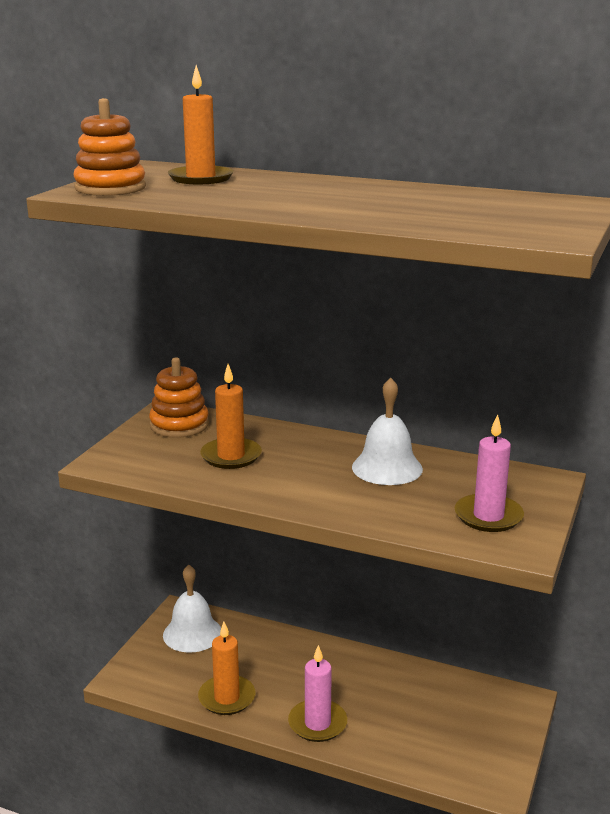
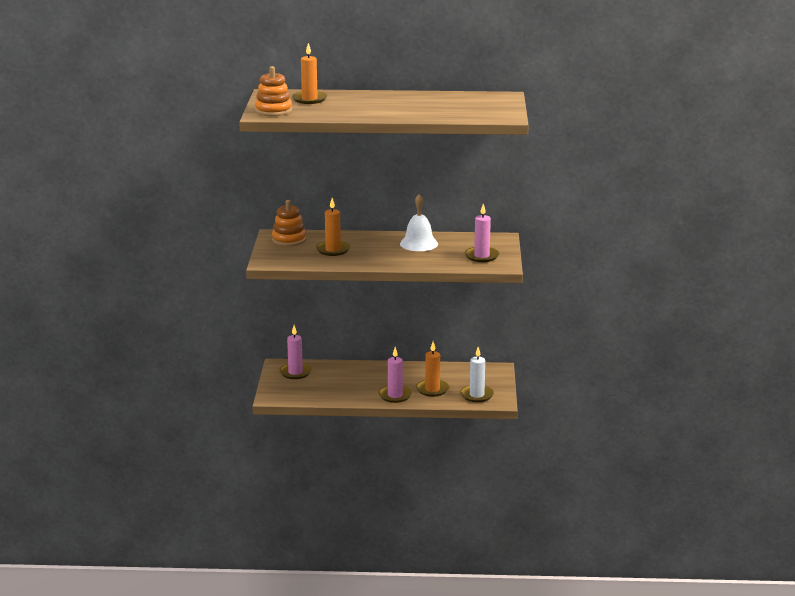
camera: 20 degrees left, 0 degrees up
(192, 633) = (295, 372): white bell -> pink candle
(227, 698) = (338, 394): orange candle -> orange candle (432, 389)
(460, 759) = (477, 395): none -> white candle

